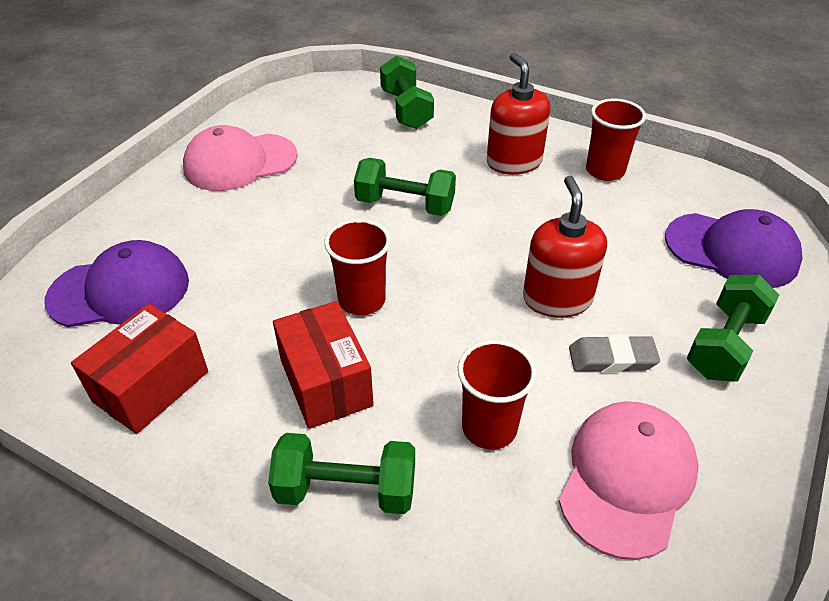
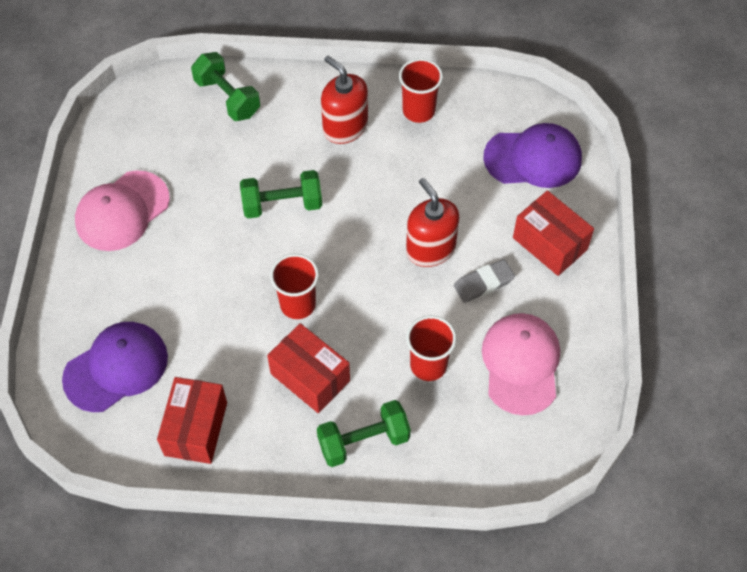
camera: 25 degrees left, 15 degrees up
(724, 345) = (550, 243): green dumbbell -> red box

